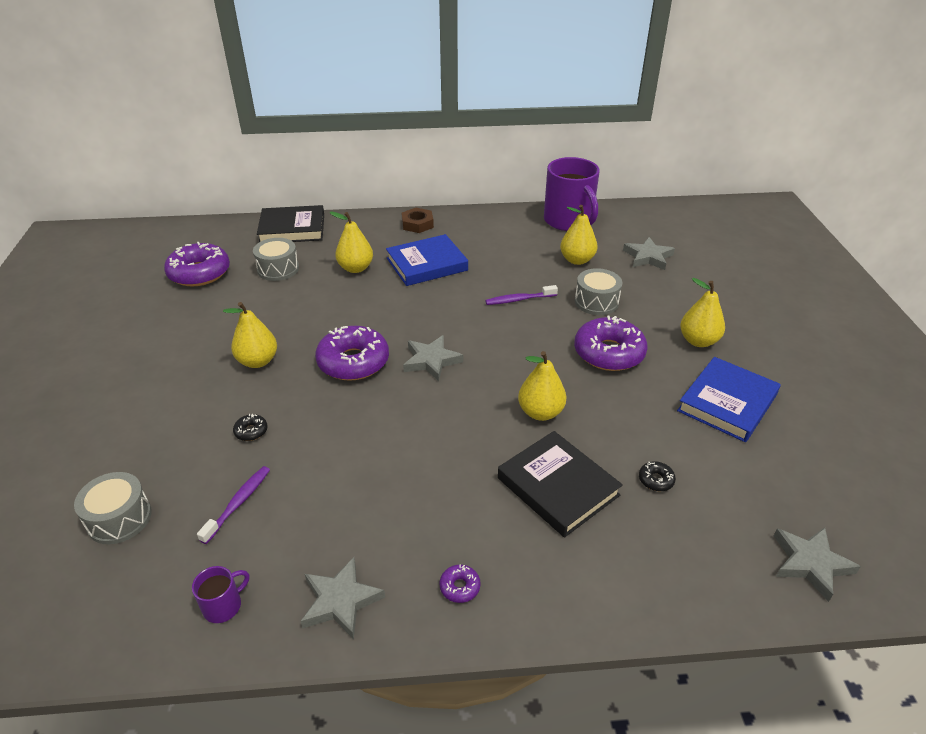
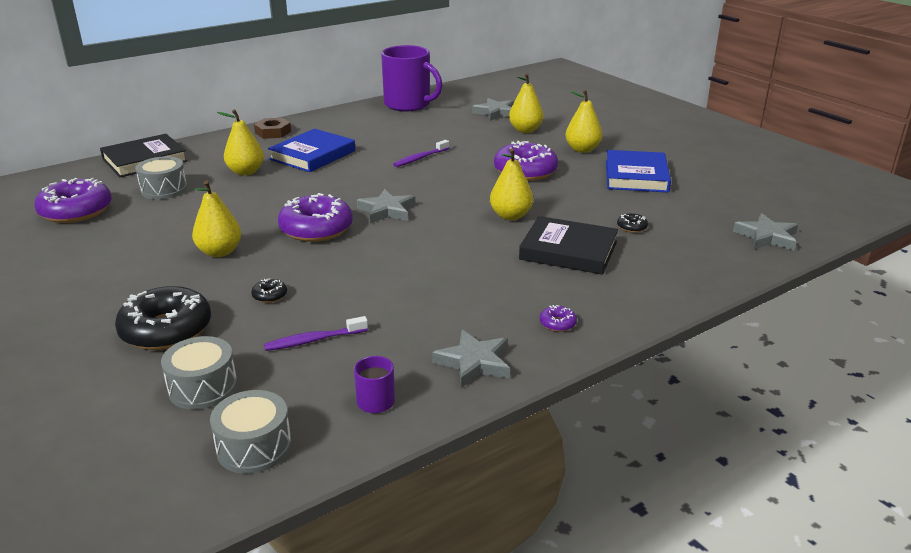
camera: 30 degrees left, 10 degrees down
(149, 438) = (166, 330): none -> black donut
(238, 503) = (313, 340): purple toothbrush -> purple toothbrush turned 105 degrees counterclockwise
(577, 260) = (441, 126): yellow pear -> yellow pear (525, 130)
(596, 302) = (484, 146): grey drum -> grey drum (254, 447)

